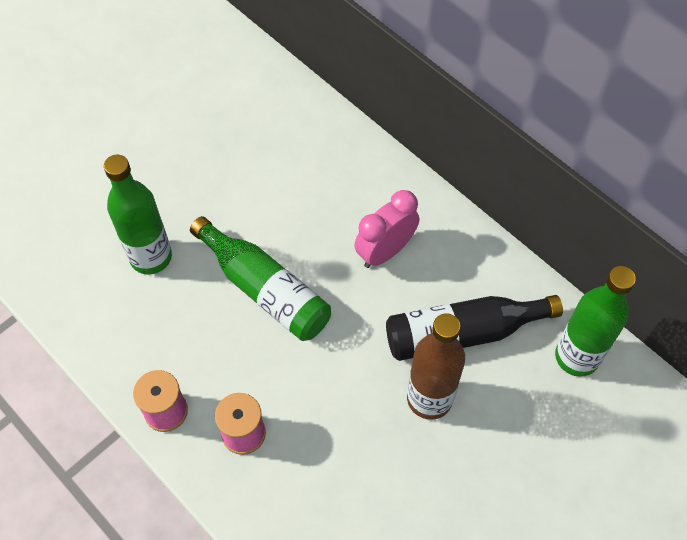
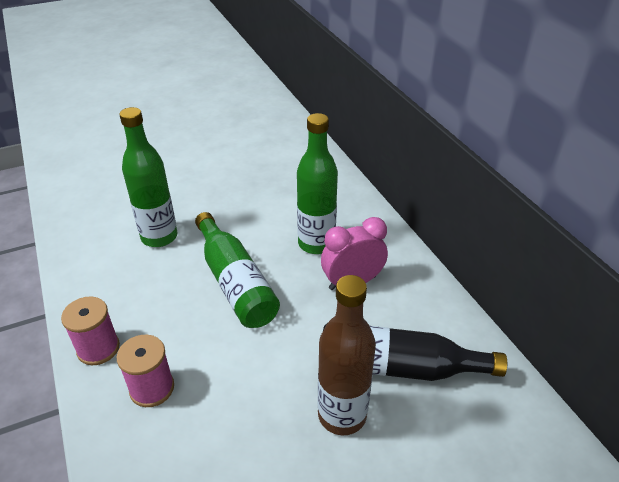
camera: 20 degrees right, 20 degrees down
(577, 357) = (513, 424): green bottle -> green bottle (316, 244)

